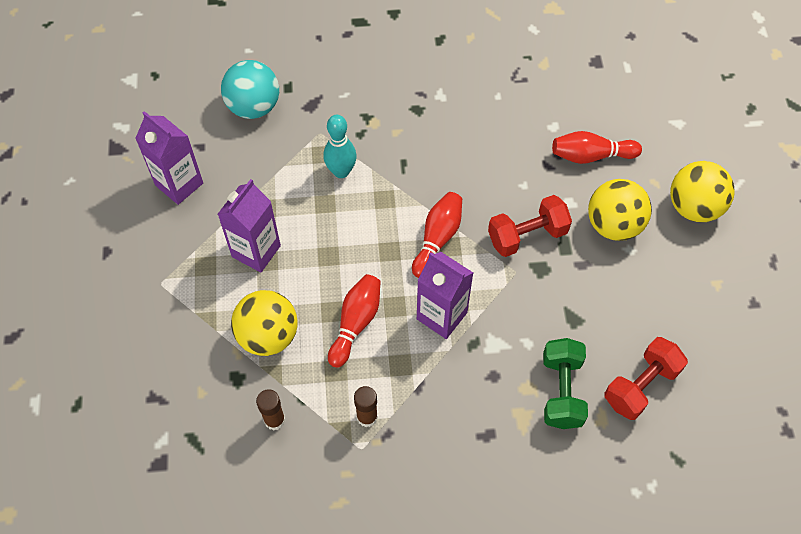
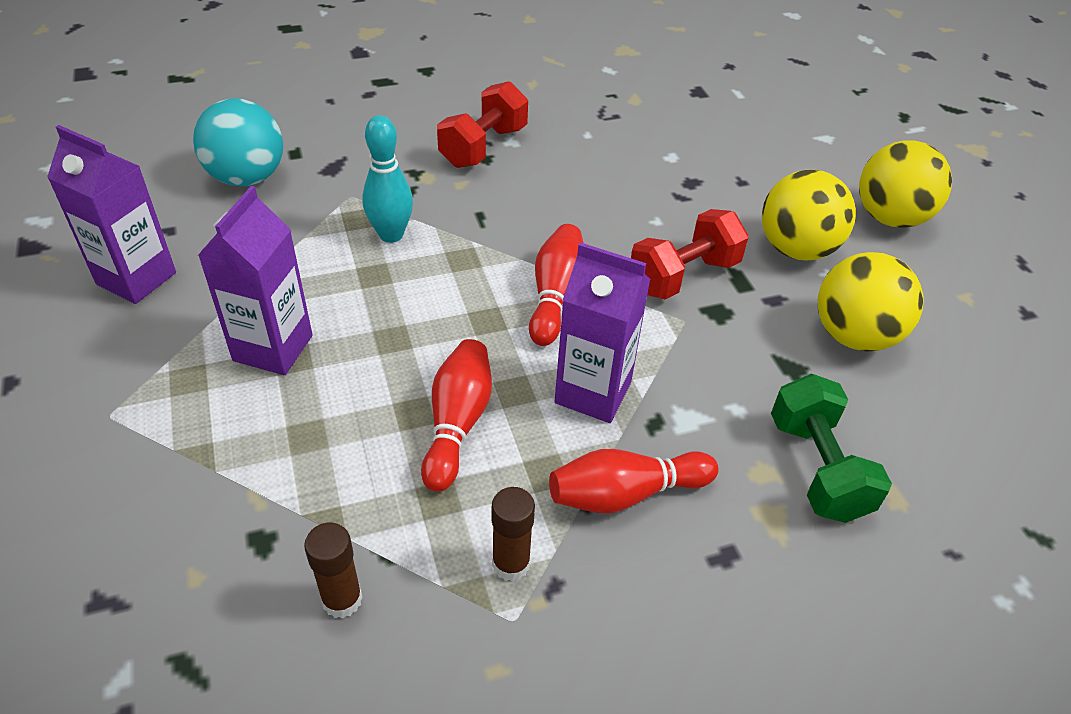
camera: 15 degrees left, 15 degrees down
(268, 336) = (310, 464): yellow ball -> yellow ball (854, 336)
(591, 156) = (733, 180): red bowling pin -> red bowling pin (626, 493)
(641, 386) = (931, 441): red dumbbell -> red dumbbell (483, 147)

